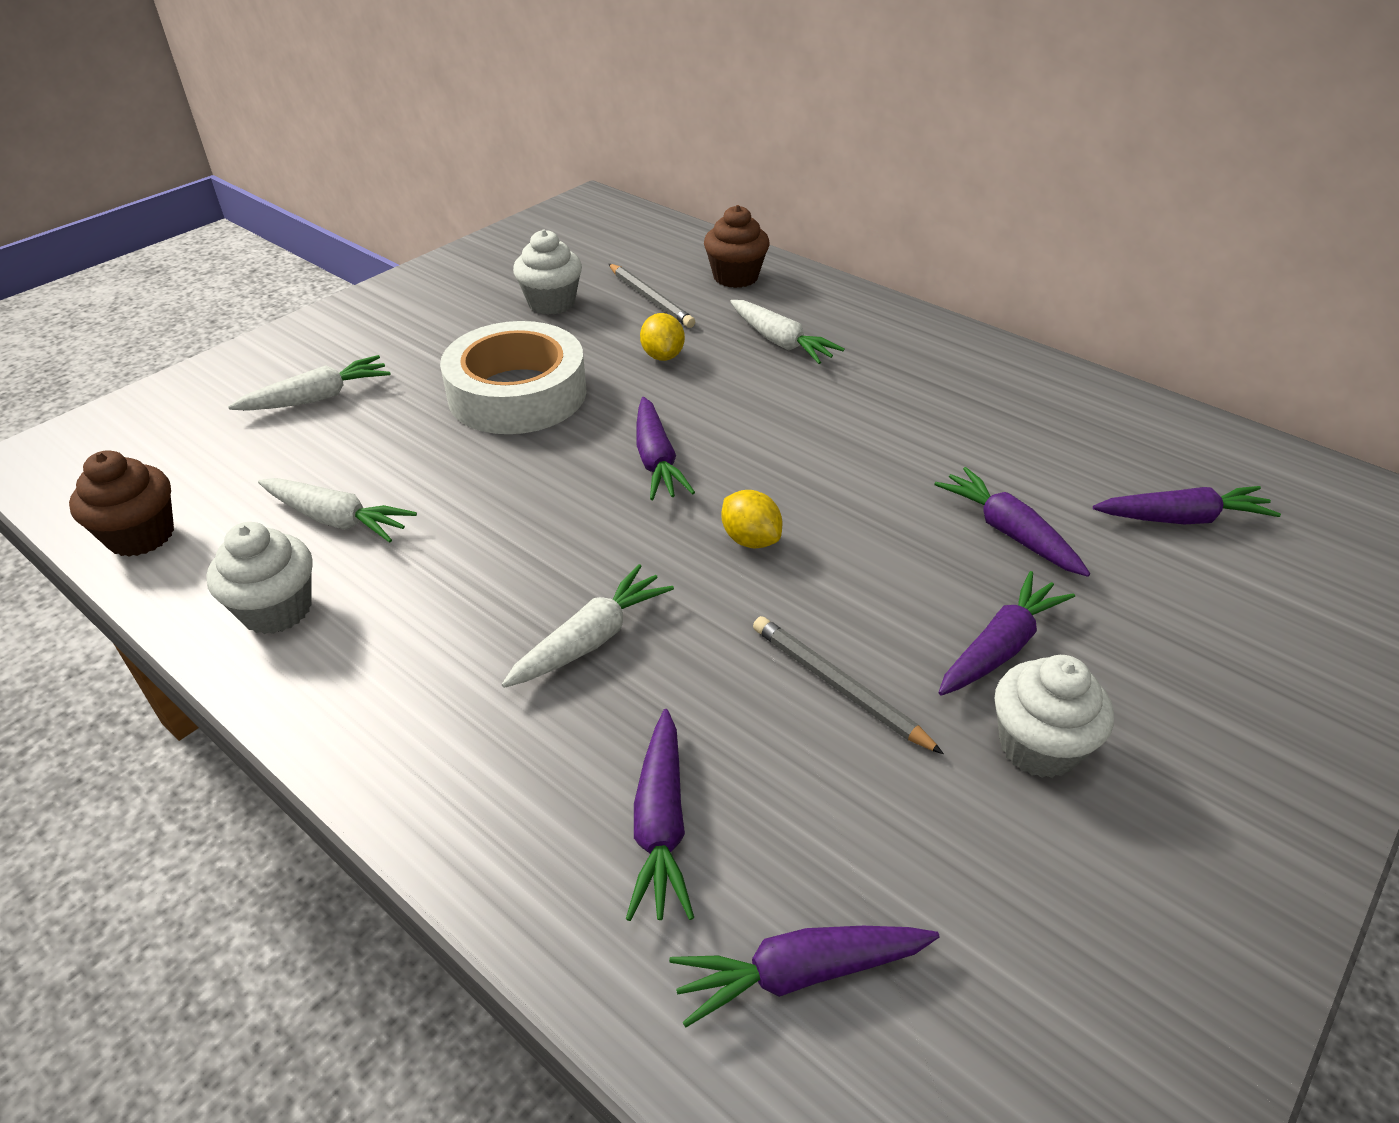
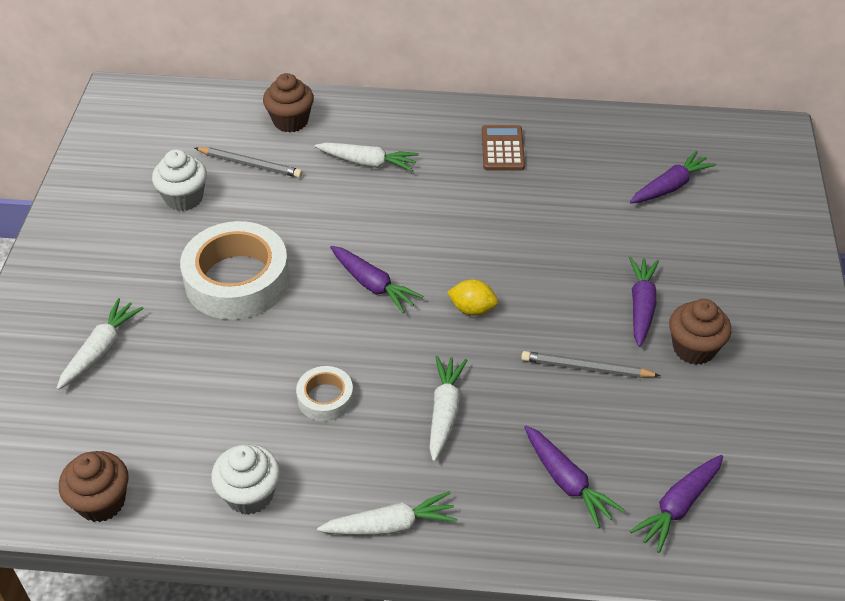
camera: 35 degrees left, 5 degrees up
(336, 519) = (218, 423): white carrot -> white carrot (389, 525)
(472, 551) = (325, 398): none -> white tape
(663, 356) = (303, 207): yellow lemon -> none
(965, 387) = (502, 149): none -> brown calculator
(1009, 533) = (597, 237): purple carrot -> none
(1038, 746) = (694, 348): white cupcake -> brown cupcake

